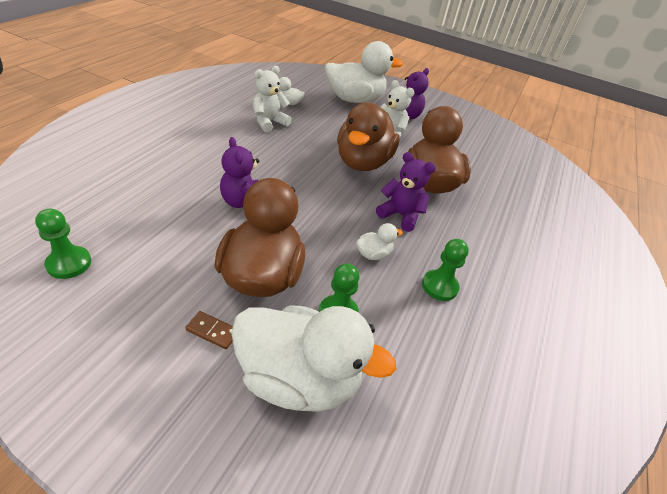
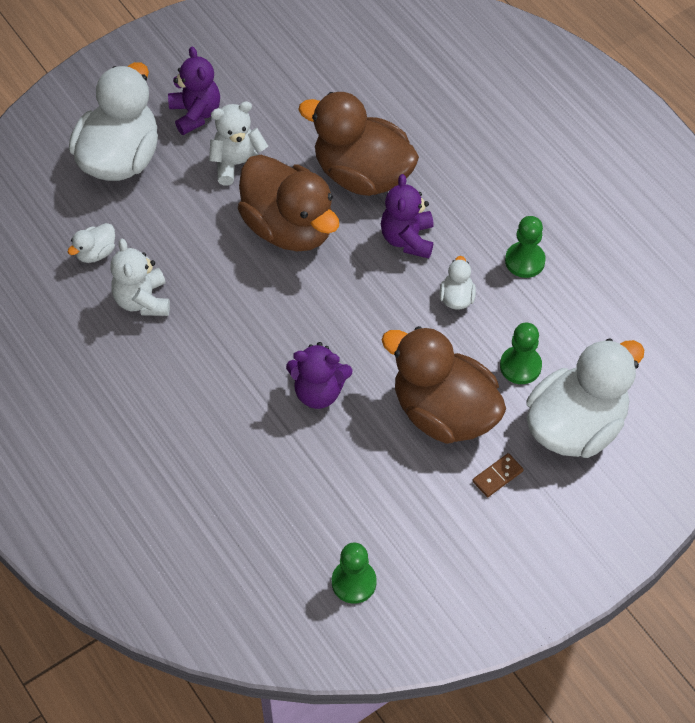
camera: 55 degrees left, 15 degrees up
(400, 215) = (407, 239): purple teddy bear -> purple teddy bear turned 60 degrees counterclockwise

